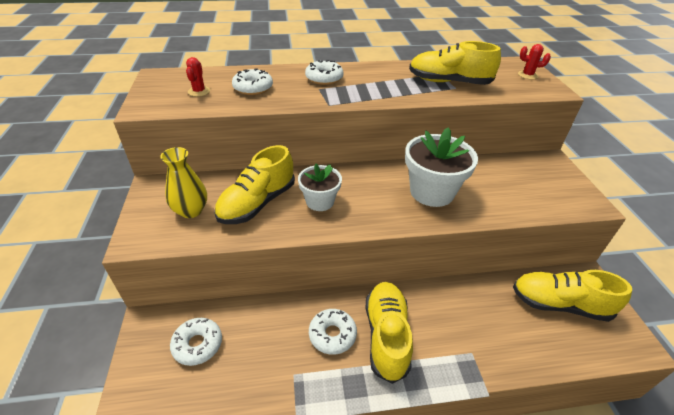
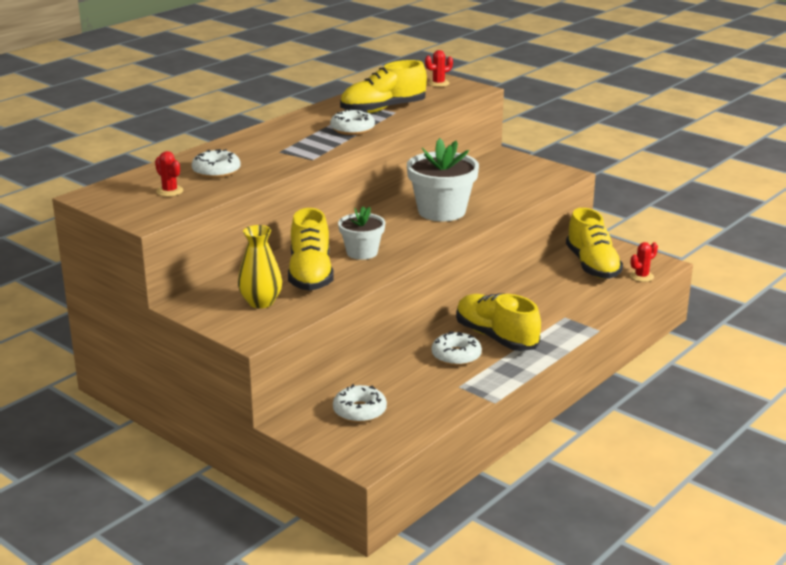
camera: 40 degrees left, 15 degrees down
(324, 78) = (267, 142): white donut -> white donut (352, 129)
(559, 304) = (592, 265): yellow shoe -> yellow shoe turned 75 degrees counterclockwise
(600, 349) = (641, 276): none -> red cactus

